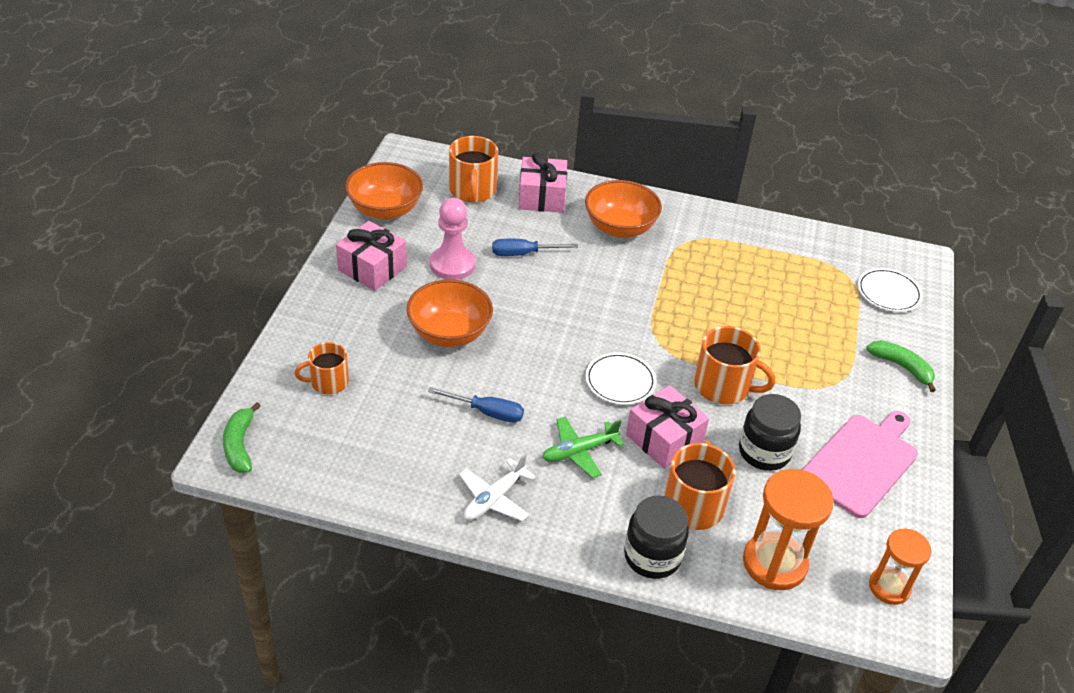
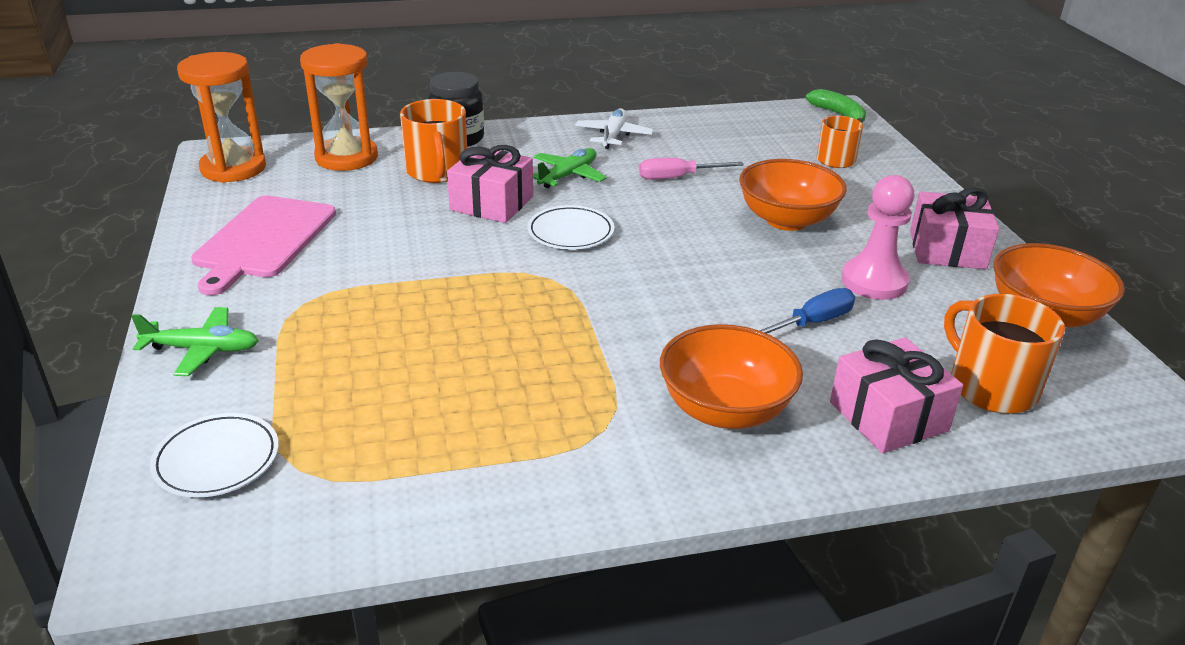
camera: 155 degrees right, 10 degrees down
(487, 412) = (677, 177): blue screwdriver -> pink screwdriver
(723, 386) = (450, 260): orange mug -> none
(764, 452) = (379, 220): black jar -> none
(889, 587) = (233, 168): orange hourglass -> orange hourglass, size x1.58
(901, 367) = (202, 350): green banana -> green plane

